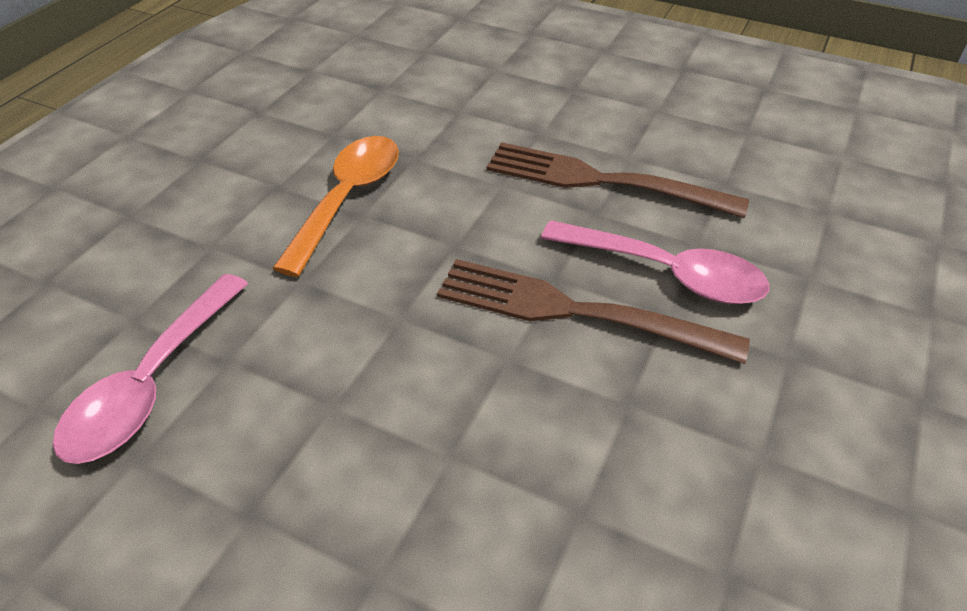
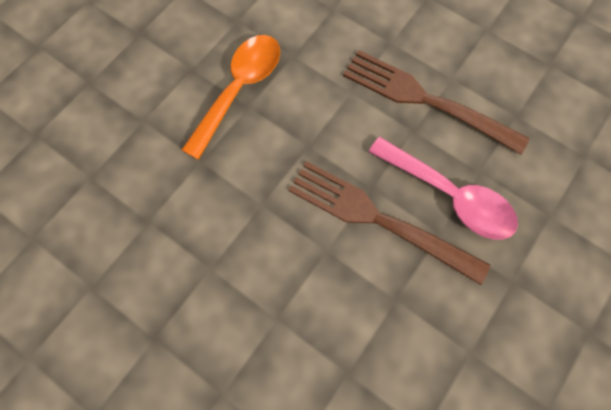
camera: 10 degrees right, 25 degrees up
(152, 384) = (101, 232): pink spoon -> none

